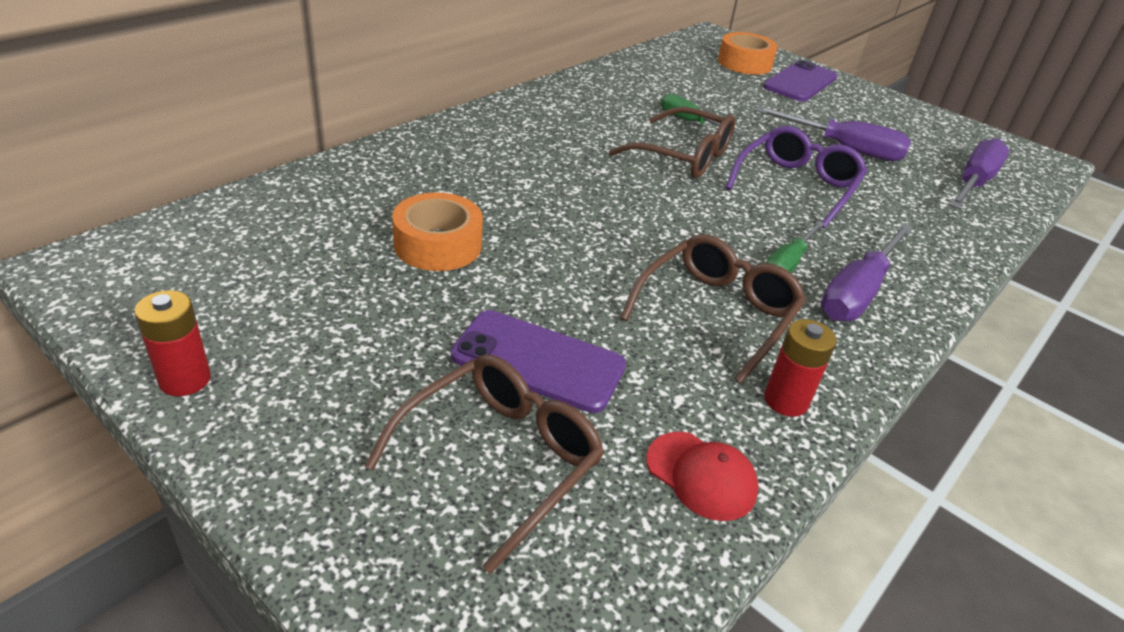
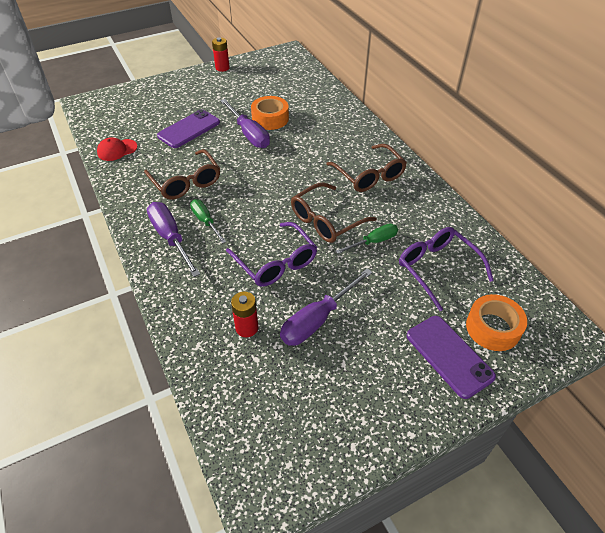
camera: 115 degrees right, 10 degrees up
(500, 458) = (154, 114): brown glasses -> brown glasses (369, 175)
(695, 86) = (437, 268): none -> purple glasses
(786, 400) = (129, 182): red battery -> red battery (247, 328)
(973, 183) = (243, 384): purple screwdriver -> purple screwdriver (249, 134)

